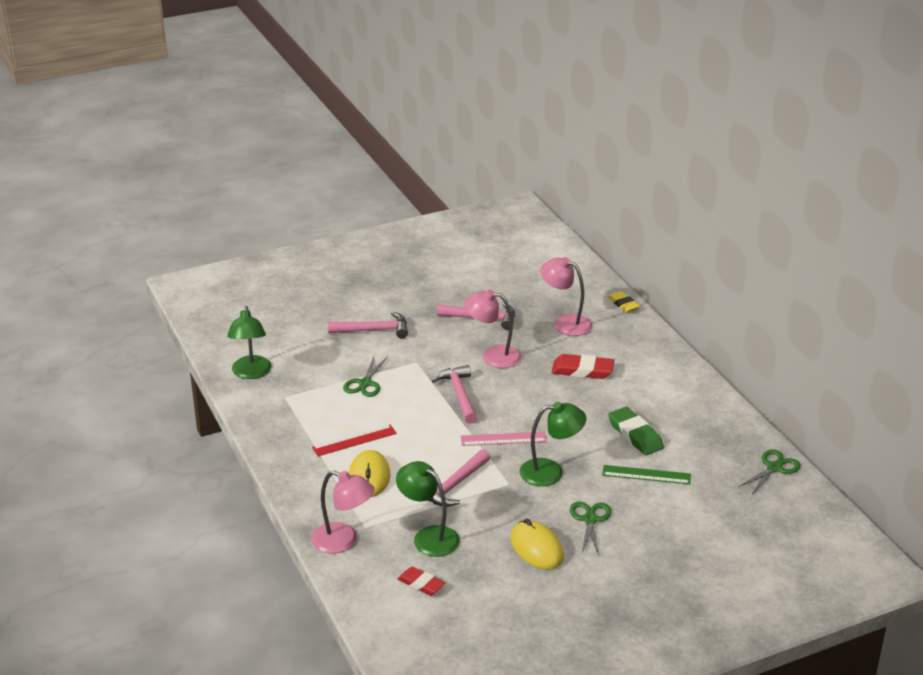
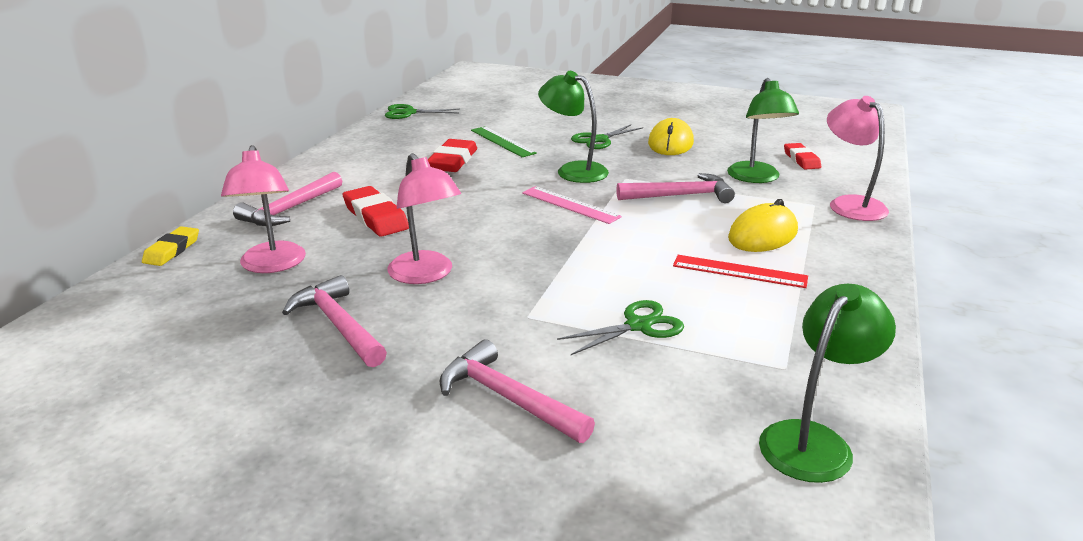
camera: 135 degrees left, 5 degrees down
(459, 395) = (542, 257): pink hammer -> pink hammer (290, 209)
(635, 435) = (452, 161): green eraser -> red eraser

